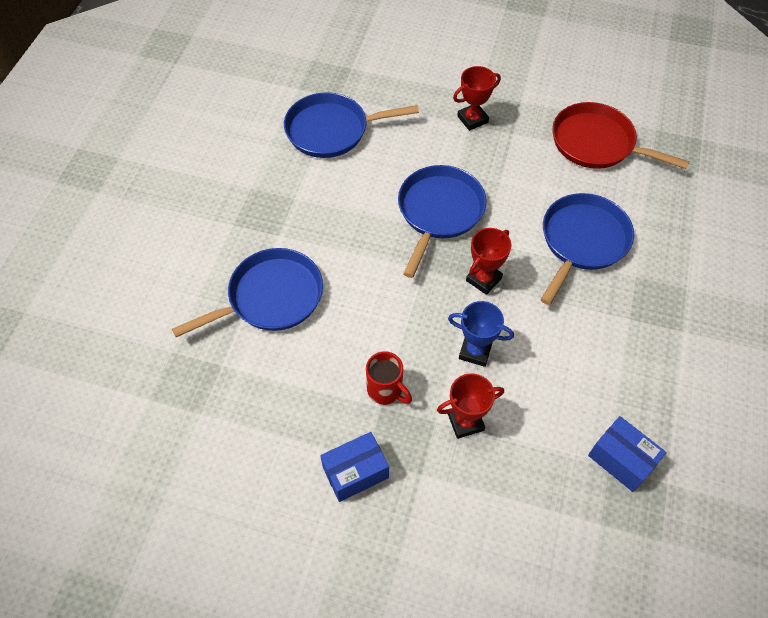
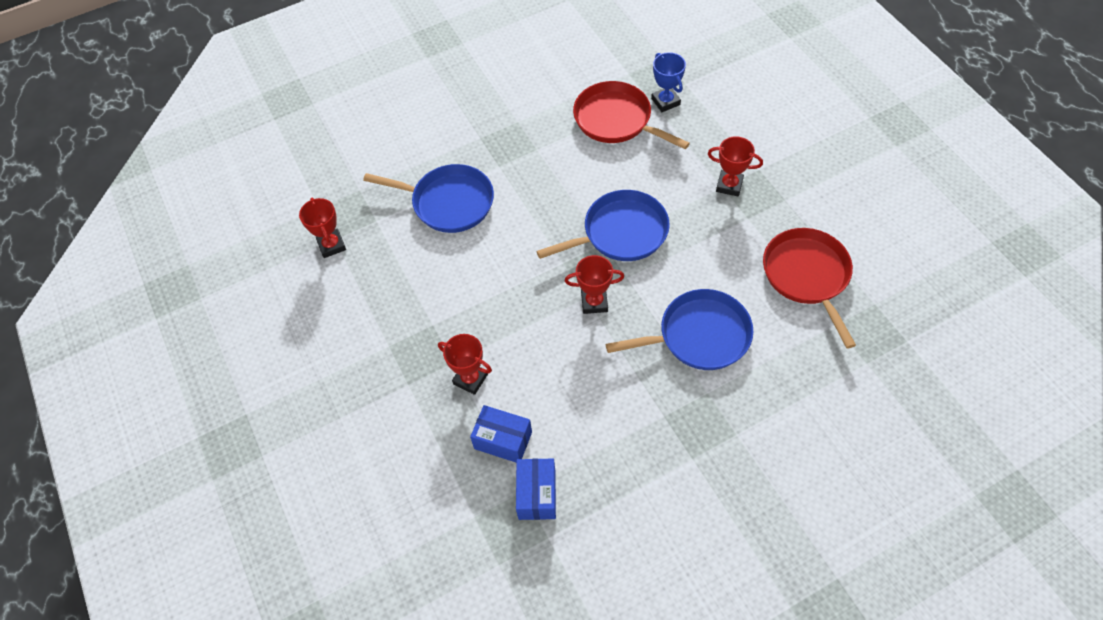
camera: 50 degrees right, 0 degrees up
(205, 421) = (331, 245): none -> red trophy
(331, 130) = (616, 120): blue pan -> red pan
(355, 472) = (374, 348): blue box -> blue box (503, 440)
(386, 390) = (447, 317): red mug -> none
(475, 351) = (530, 342): blue trophy -> blue trophy (665, 101)

